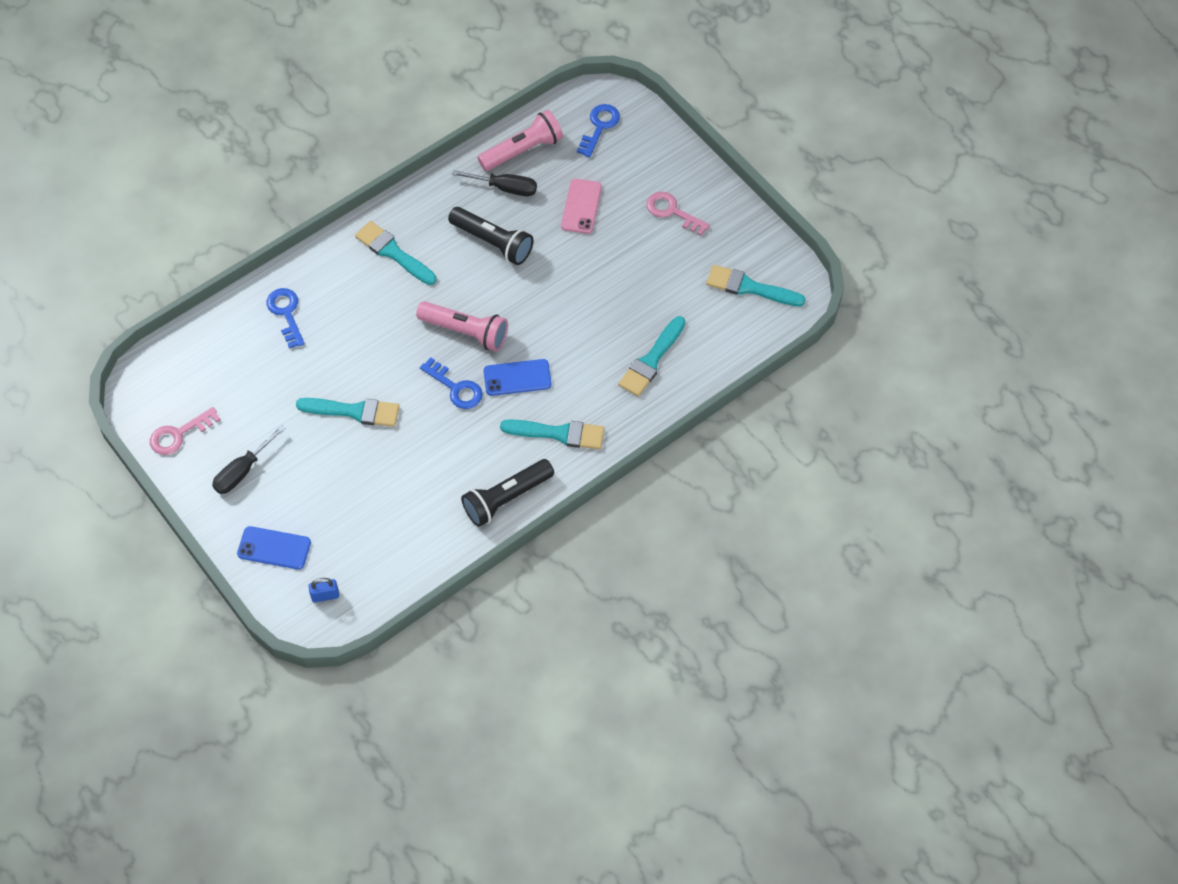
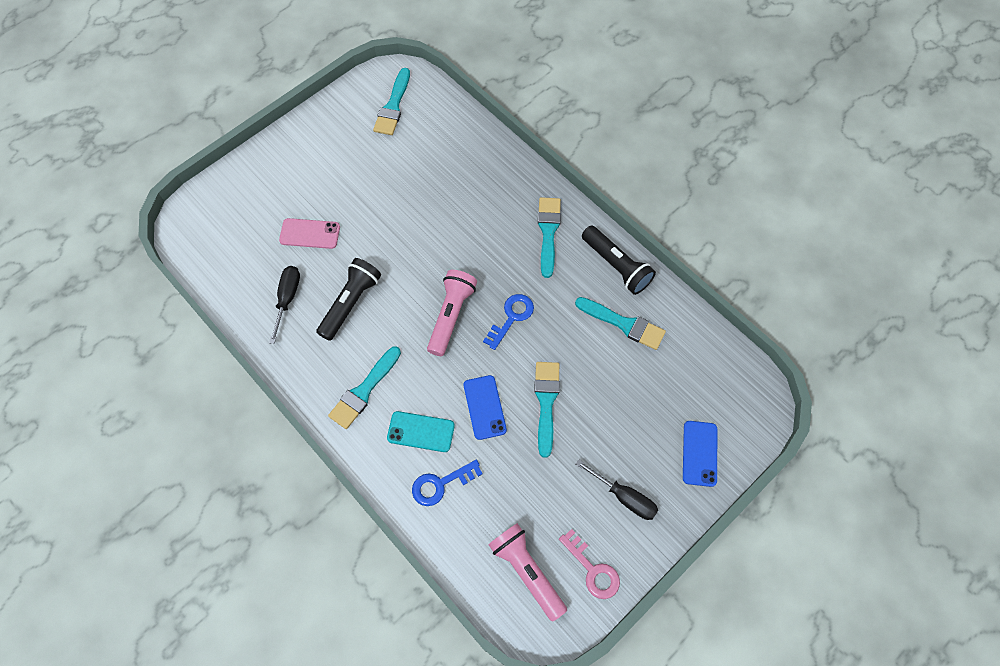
camera: 95 degrees left, 5 degrees up
(325, 595) = (737, 401): blue padlock -> none
(342, 299) = (421, 431): none -> turquoise phone
(517, 378) = (496, 269): blue phone -> blue phone (484, 407)
(523, 150) = (243, 287): pink flashlight -> pink flashlight (527, 571)
(599, 127) = (218, 226): blue key -> none
(651, 360) = (469, 170): turquoise brush -> turquoise brush (624, 324)
(672, 212) = (316, 164): pink key -> none

